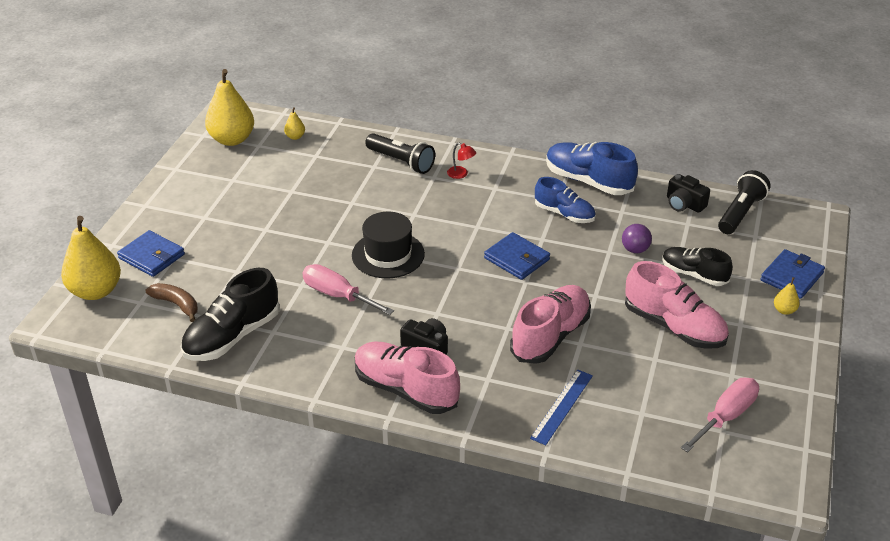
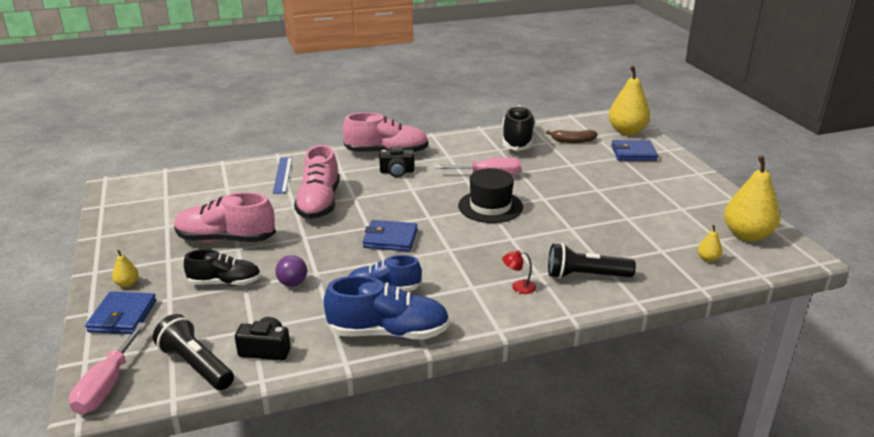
camera: 145 degrees right, 10 degrees down
(726, 416) = (165, 203): pink screwdriver -> pink screwdriver (107, 385)
(740, 213) = (195, 365): black flashlight -> black flashlight turned 135 degrees clockwise

